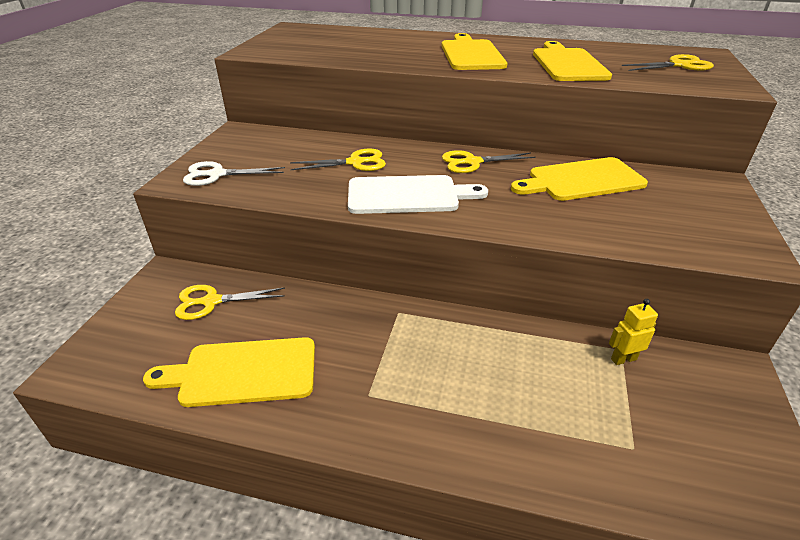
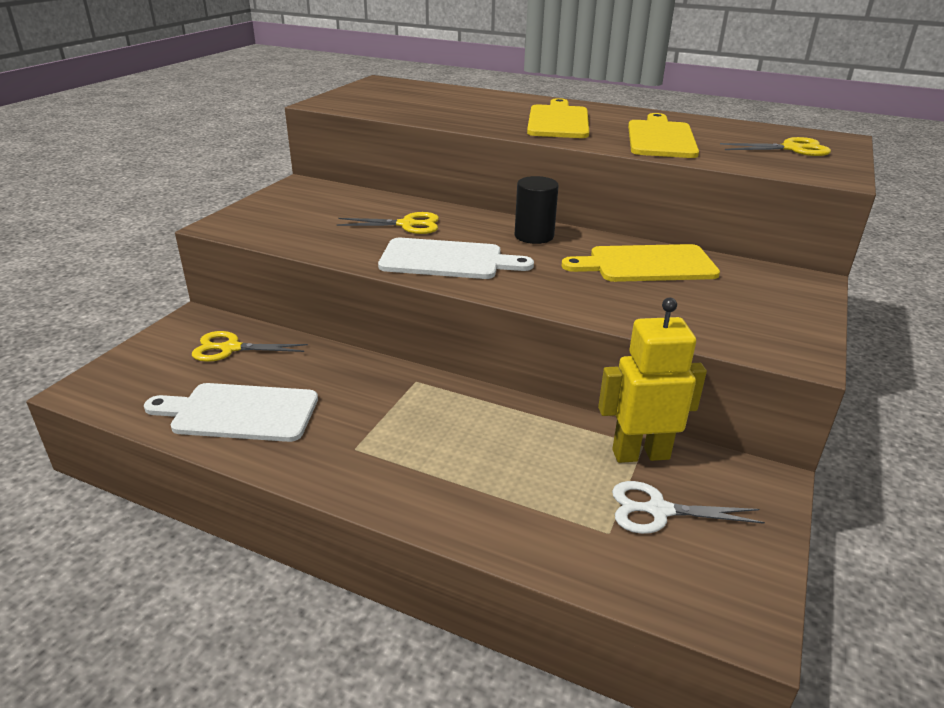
camera: 10 degrees right, 5 degrees down
(217, 174) = (261, 223): white scissors -> white scissors (658, 510)
(243, 372) = (239, 412): yellow cutting board -> white cutting board
(472, 162) = (534, 236): yellow scissors -> black cylinder
(623, 359) = (640, 454): yellow robot -> yellow robot, size x1.99

